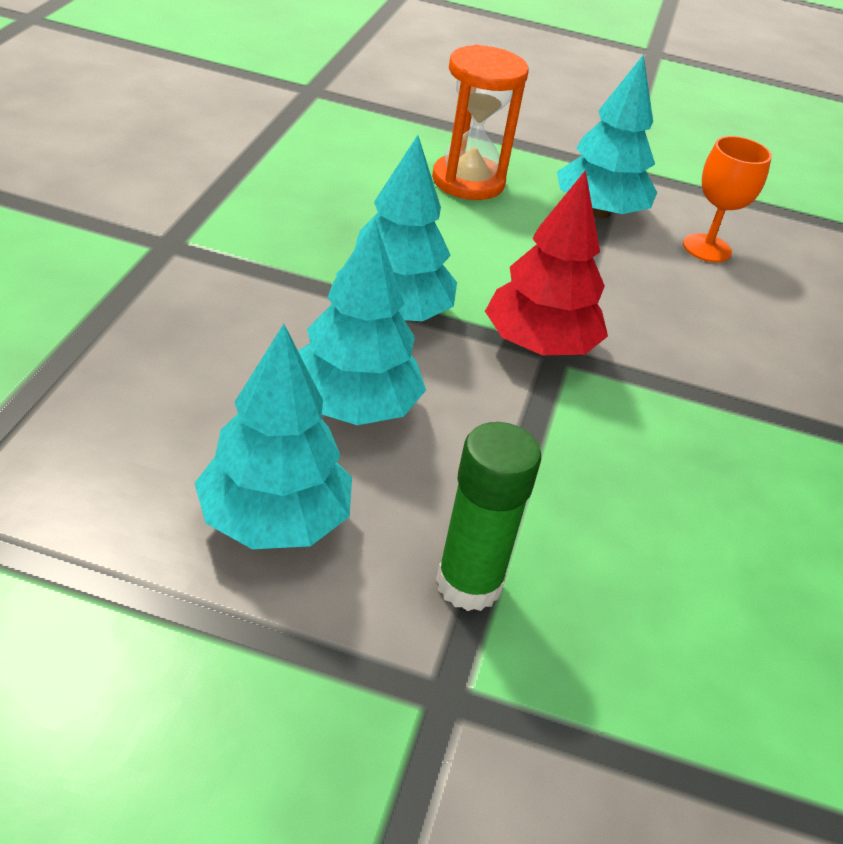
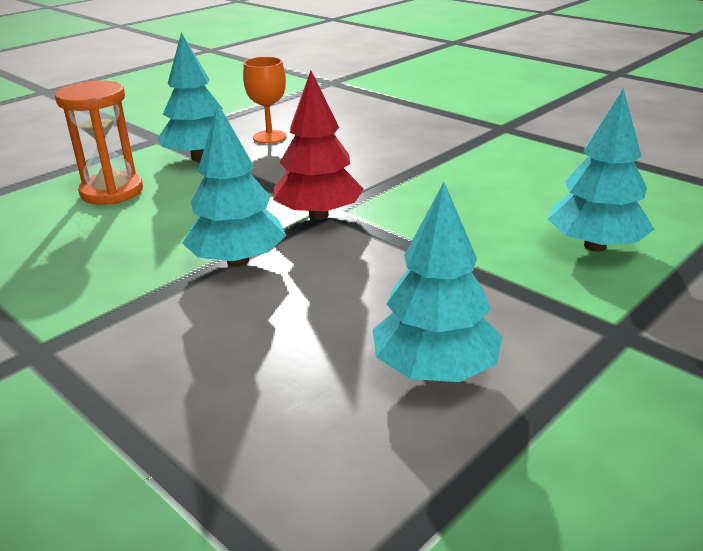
camera: 55 degrees left, 10 degrees down
(353, 407) = (331, 304): turquoise tree -> turquoise tree (594, 246)
(469, 584) = (528, 300): green glue stick -> none

